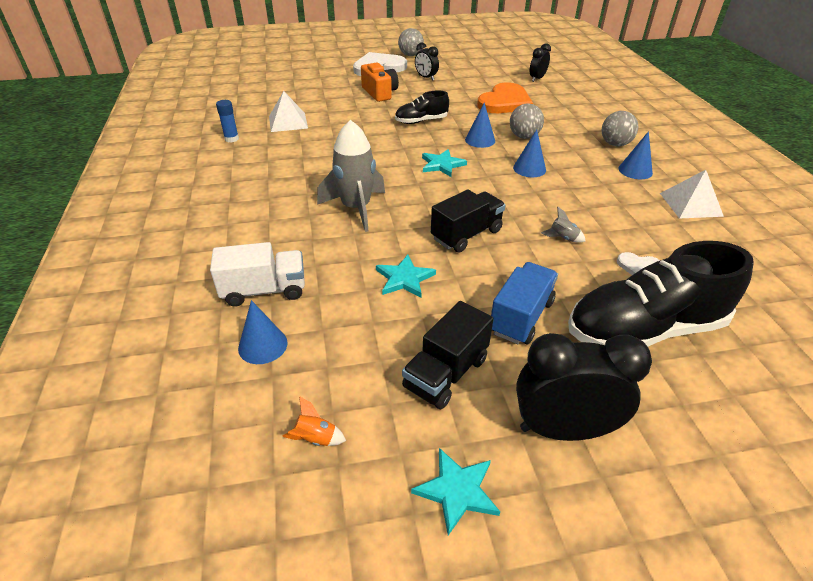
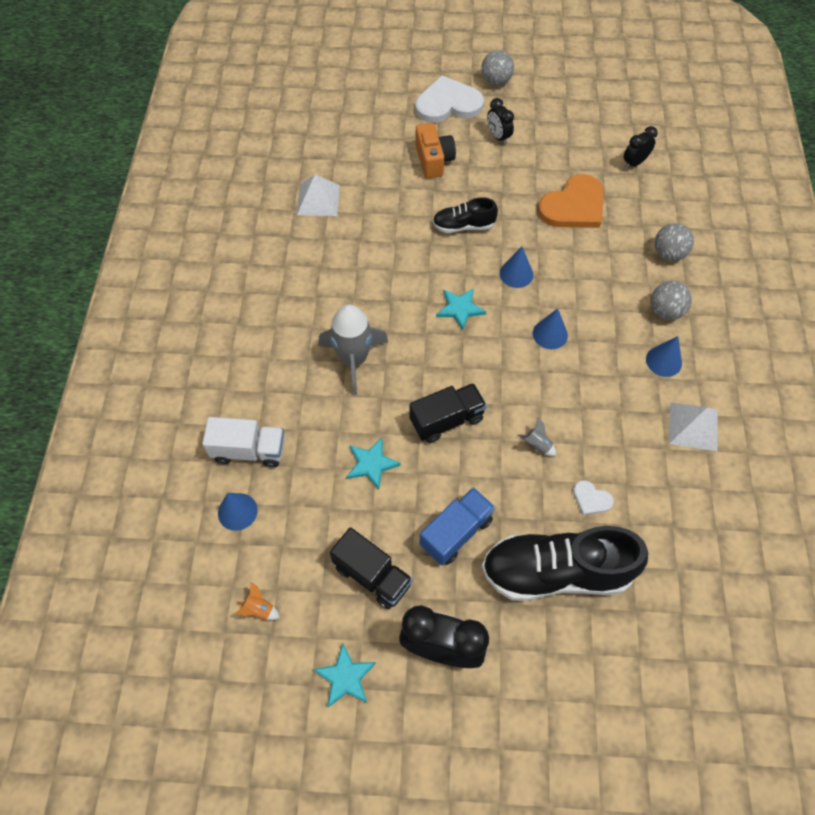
camera: 15 degrees right, 20 degrees up
(231, 139) = (254, 220): blue glue stick -> none
(446, 373) = (372, 575): black truck -> black truck turned 105 degrees counterclockwise
(524, 136) = (568, 277): grey ball -> grey ball (668, 254)

